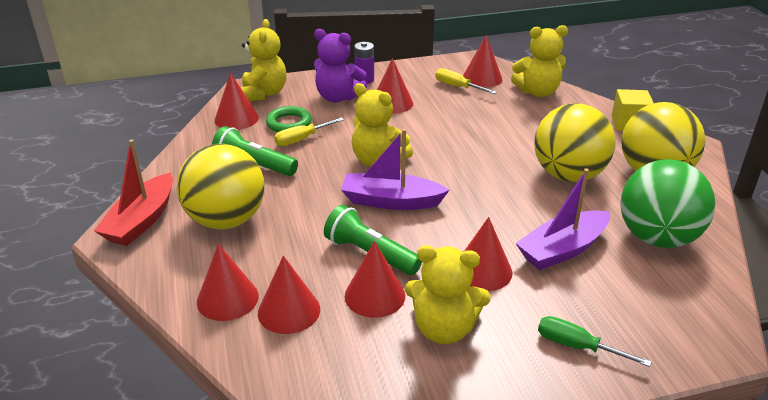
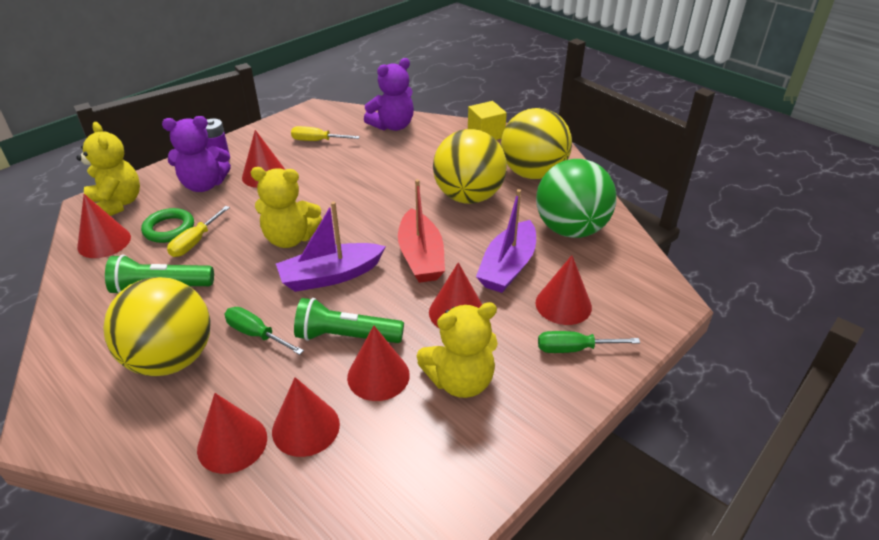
camera: 30 degrees left, 5 degrees up
(142, 220) = (68, 398): red boat -> red boat (421, 257)
(300, 226) = (256, 334): none -> green screwdriver
(482, 78) = (334, 126): red cone -> red cone (563, 304)
(537, 92) = (392, 126): yellow teddy bear -> purple teddy bear

